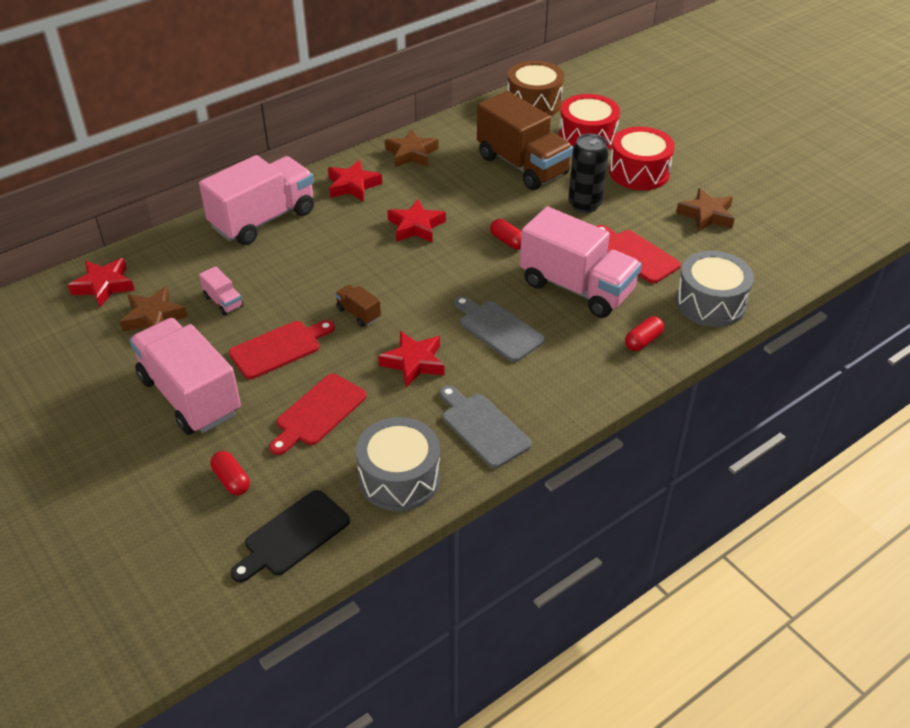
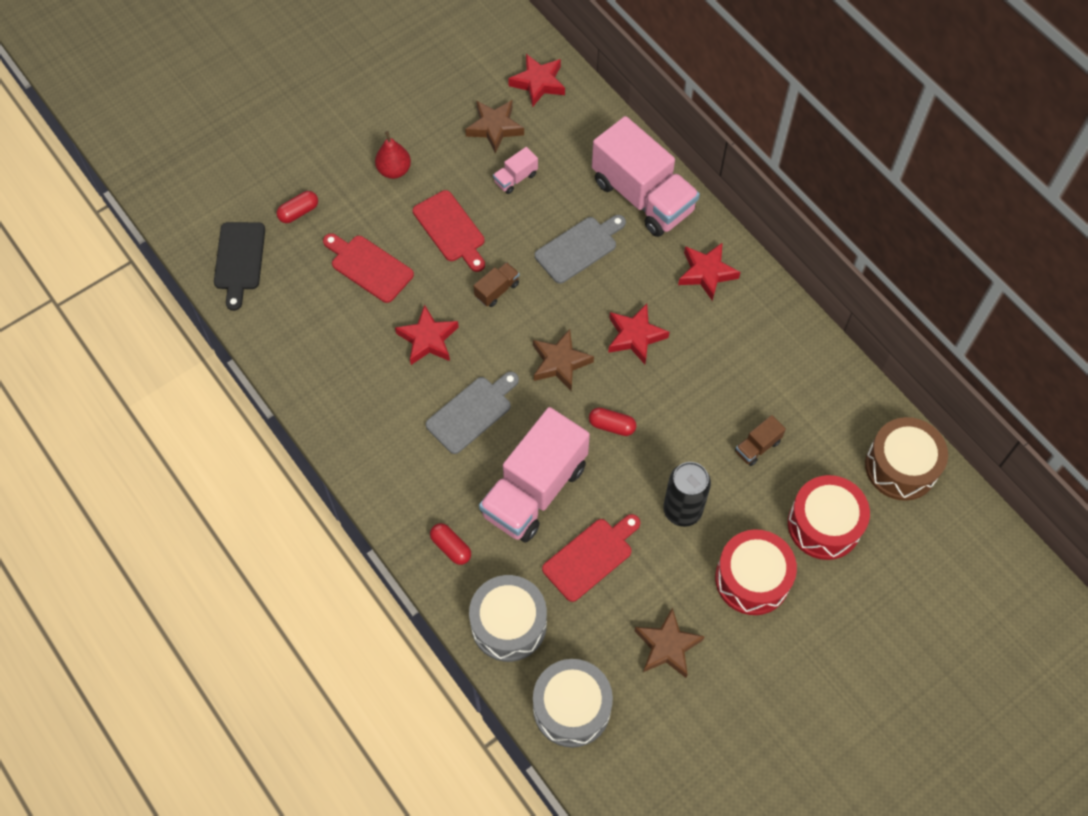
camera: 90 degrees right, 20 degrees up
(190, 396) = (394, 170): pink truck -> red pear
(293, 536) = (239, 260): black cutting board -> black cutting board turned 135 degrees counterclockwise
(399, 478) = (290, 332): grey drum -> grey drum (571, 708)
(411, 154) = (773, 328): brown star -> brown star (560, 363)
(483, 427) = (343, 396): grey cutting board -> grey cutting board (579, 248)
(508, 241) = (612, 426): red capsule -> red capsule turned 60 degrees clockwise
(522, 165) = (757, 447): brown truck -> brown truck, size x0.41

